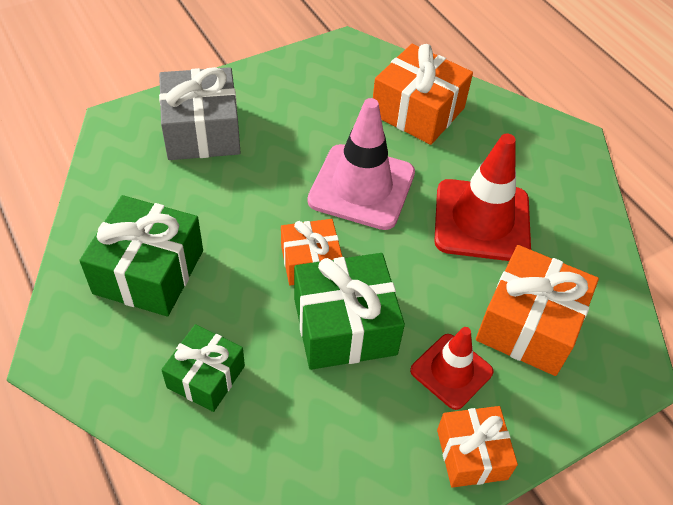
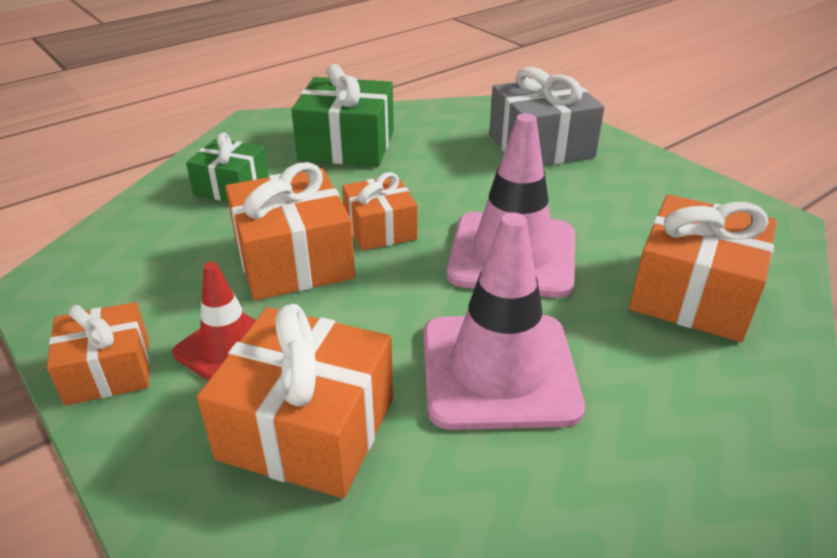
camera: 85 degrees right, 15 degrees down
(344, 326) = (293, 259): green gift -> orange gift
(482, 220) = (499, 370): red traffic cone -> pink traffic cone

